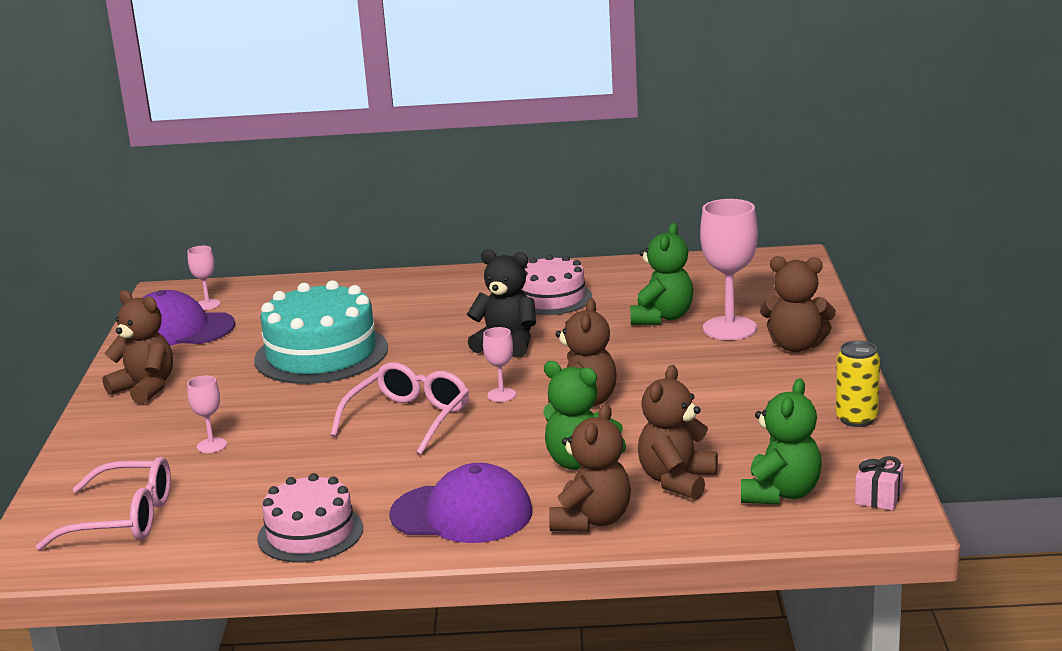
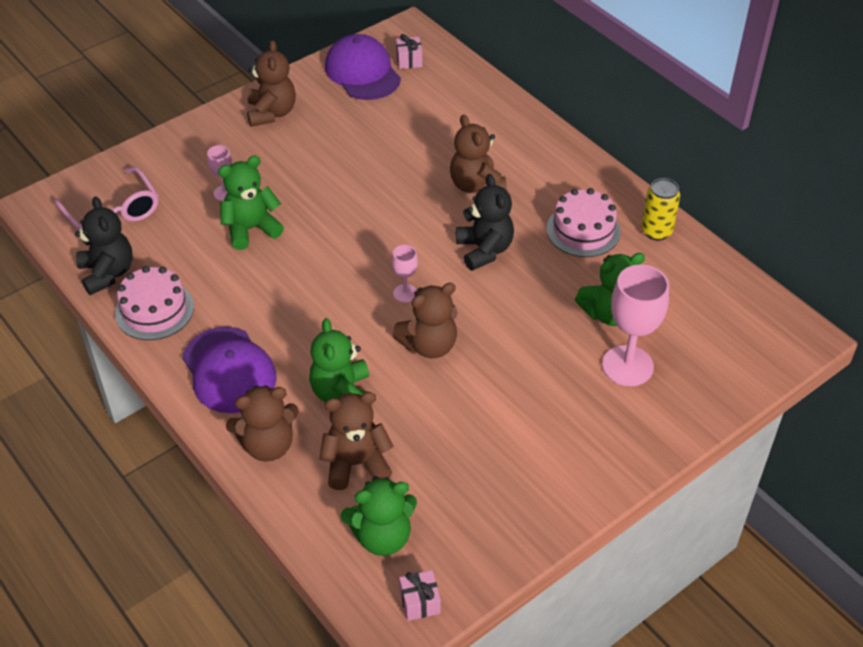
camera: 50 degrees right, 25 degrees up
(207, 304) = (409, 61): pink goblet -> pink gift
(208, 547) = (107, 273): none -> black teddy bear
(287, 446) = (251, 229): none -> green teddy bear
(321, 354) = (387, 163): turquoise cake -> none
(408, 419) = (331, 266): pink glasses -> none
(796, 346) = (633, 425): brown teddy bear -> brown teddy bear (476, 185)
(856, 419) = (537, 527): yellow can -> yellow can (656, 231)

